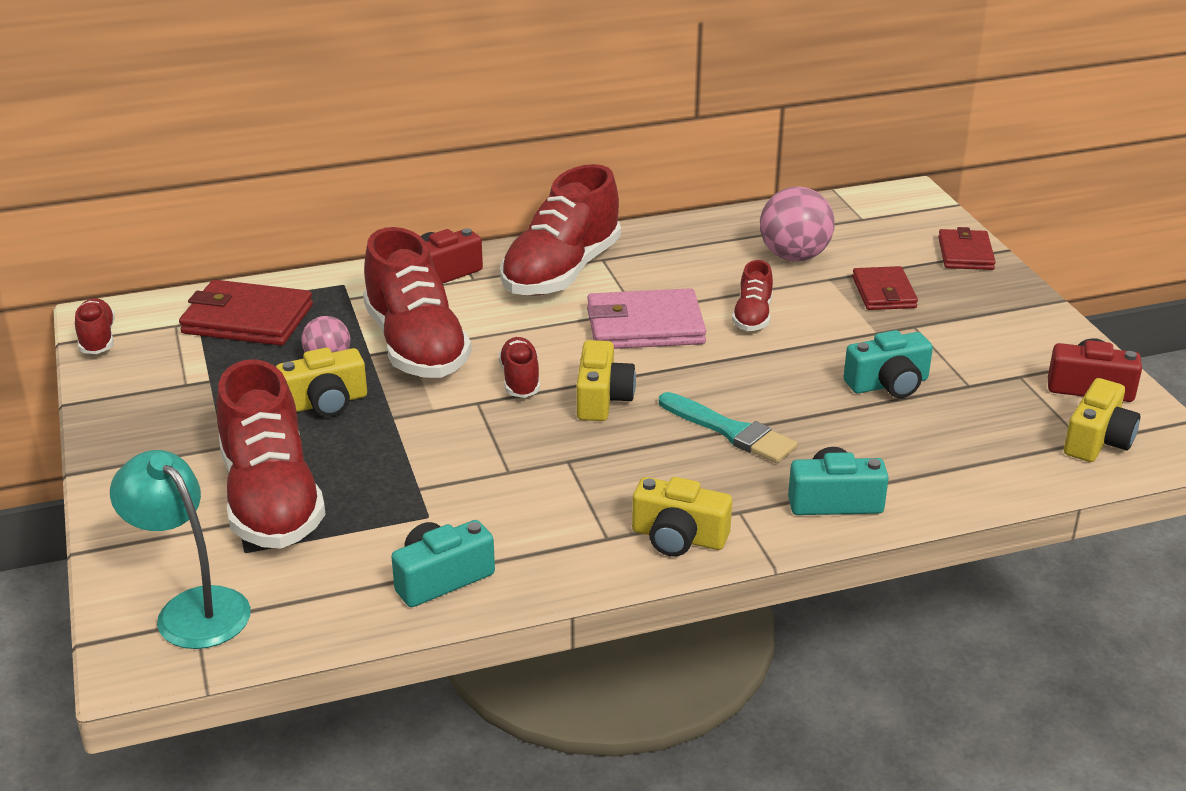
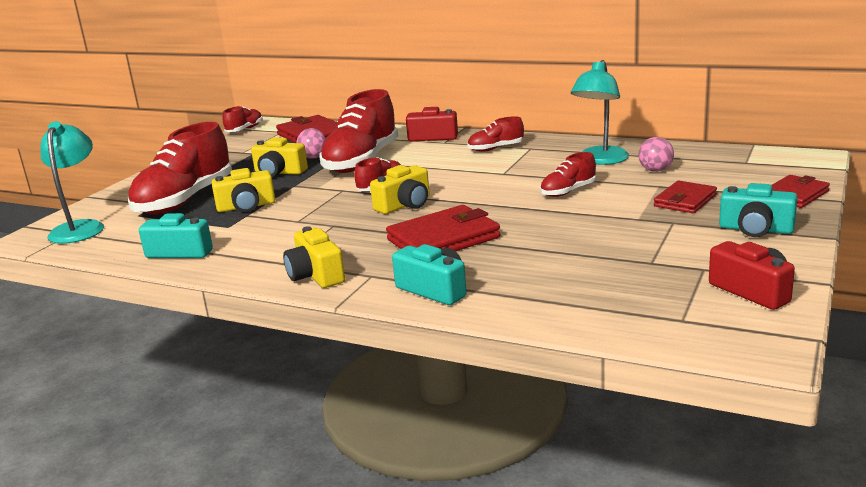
camera: 45 degrees right, 10 degrees down
(561, 272) = (495, 149): red shoe -> red shoe, size x0.48
(645, 326) = (493, 181): pink wallet -> none
(714, 257) = (600, 160): none -> turquoise lamp
(731, 431) = (443, 239): turquoise brush -> red wallet
(794, 256) = (655, 170): pink ball -> pink ball, size x0.59
(888, 384) = (591, 245): turquoise camera -> turquoise camera (755, 229)
(1097, 440) = (695, 322): yellow camera -> yellow camera (246, 207)

